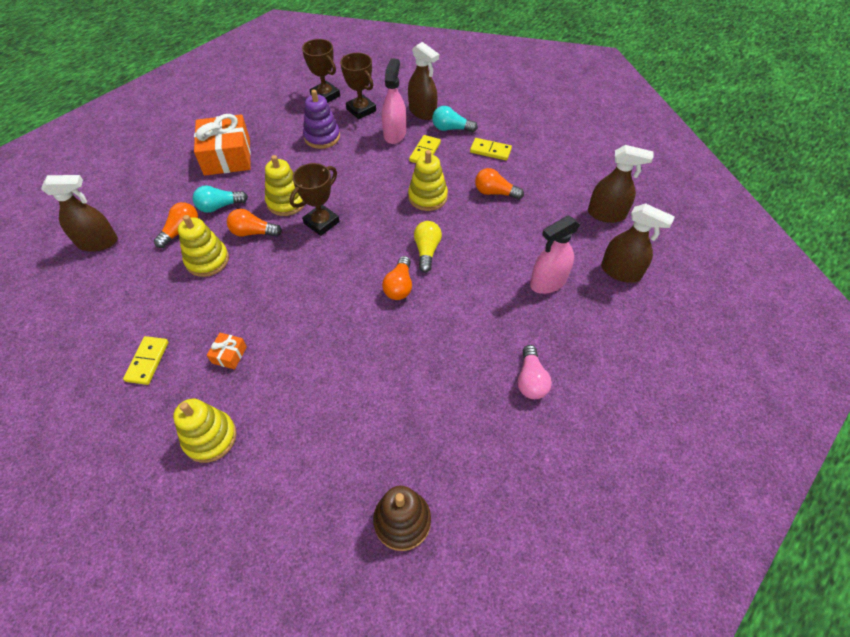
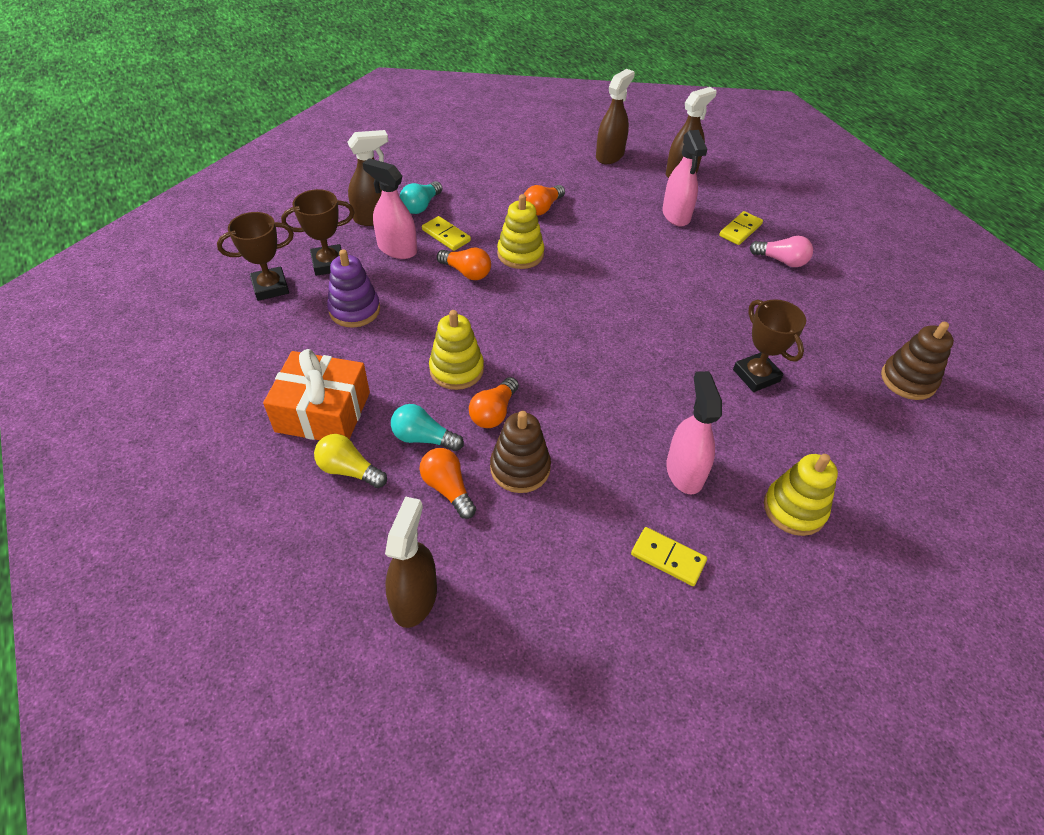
camera: 70 degrees left, 5 degrees down
(207, 260) = (520, 468): yellow stacking toy -> brown stacking toy
(219, 206) = (423, 438): turquoise light bulb -> turquoise light bulb turned 105 degrees clockwise
(229, 355) = (684, 472): orange gift -> pink spray bottle
(321, 222) = (512, 346): brown trophy -> brown trophy (756, 375)
(399, 286) = (639, 310): orange light bulb -> orange light bulb (466, 272)
(427, 251) = (599, 277): yellow light bulb -> yellow light bulb (349, 470)
(490, 151) = (477, 191): yellow domino -> yellow domino (740, 230)

